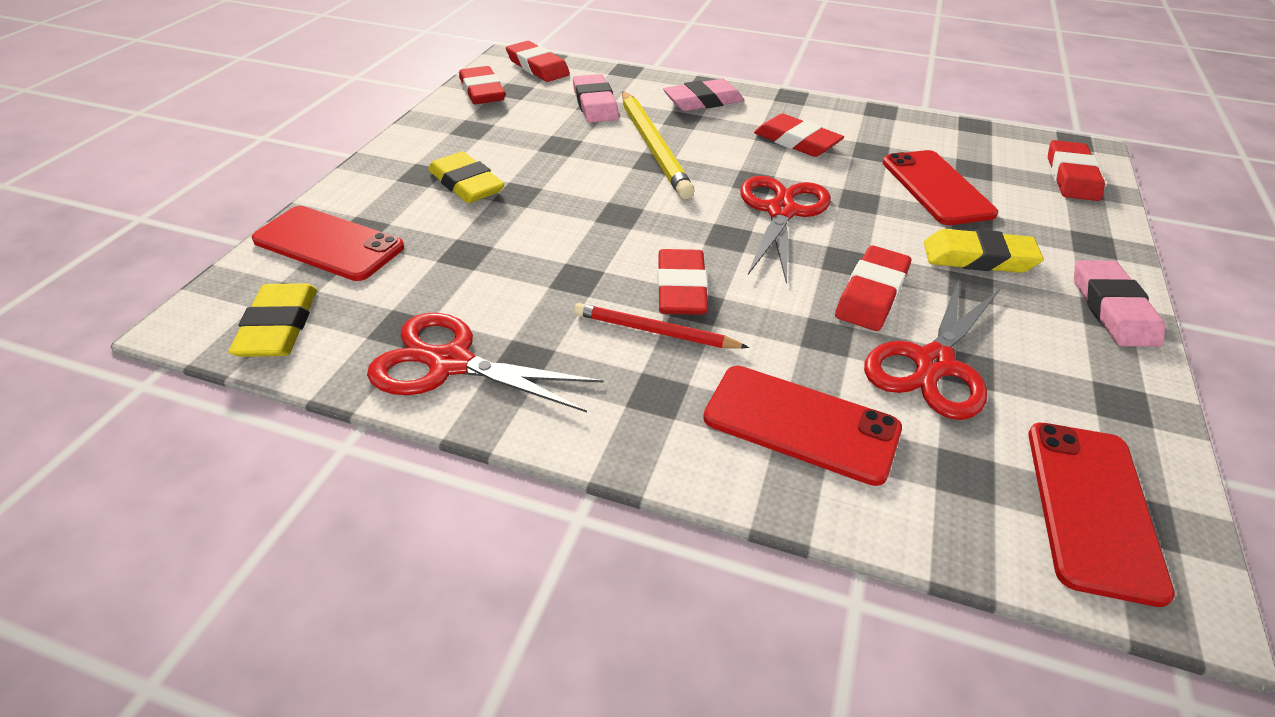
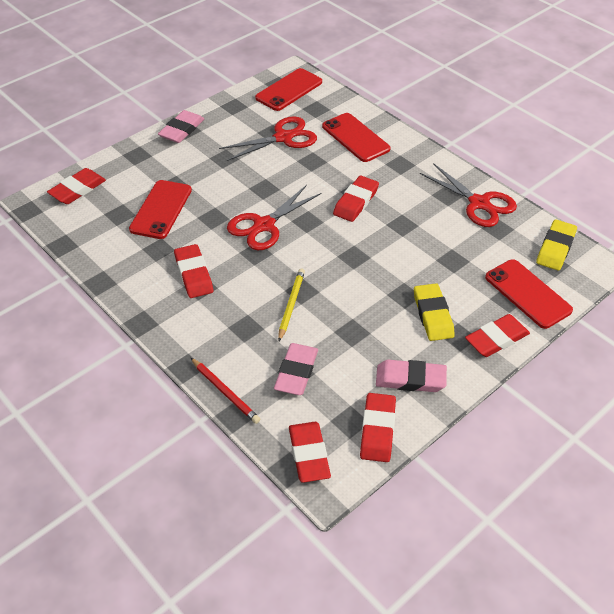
camera: 150 degrees left, 5 degrees up
(653, 146) = (291, 305): yellow pencil -> yellow pencil, size x0.60
(655, 331) = (383, 187): red pencil -> red pencil (225, 392)
(703, 101) = (212, 342): pink eraser -> pink eraser (410, 379)
(872, 294) = (272, 169): red eraser -> red eraser (496, 339)
(978, 258) = (201, 167): yellow eraser -> none

